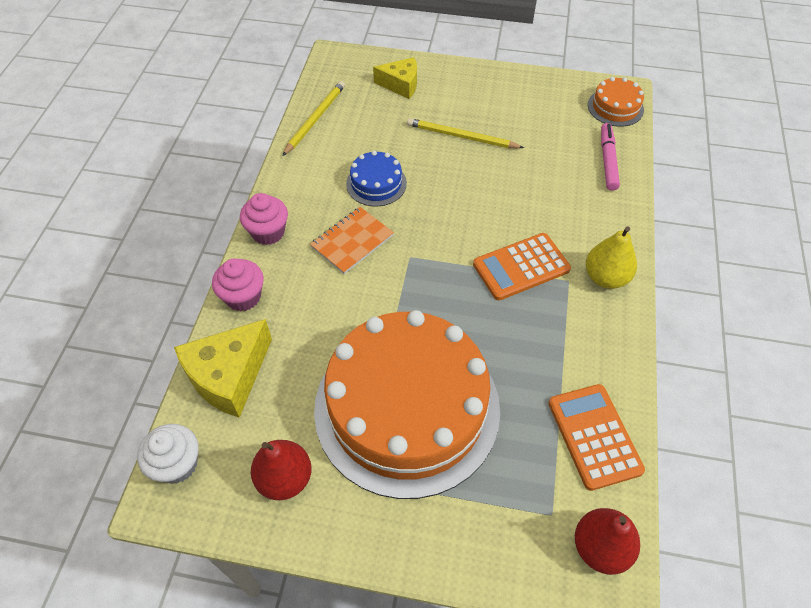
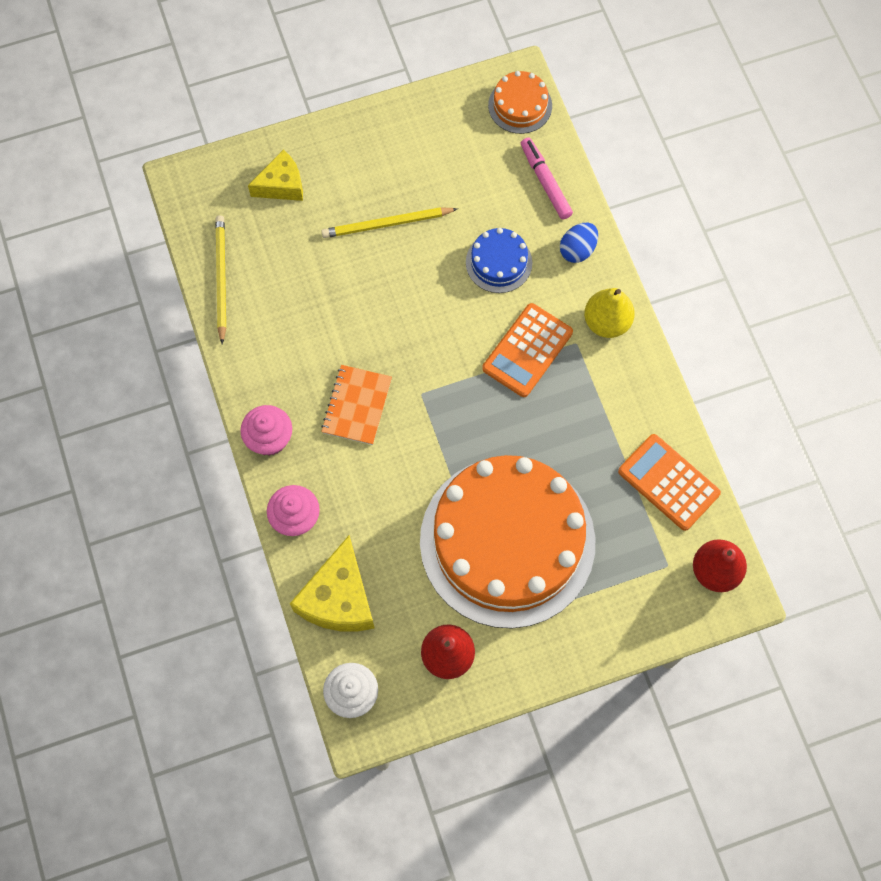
camera: 30 degrees left, 15 degrees up
(376, 183) = (337, 327): blue cake -> blue cake (499, 262)
(609, 216) = (577, 250): none -> blue egg

